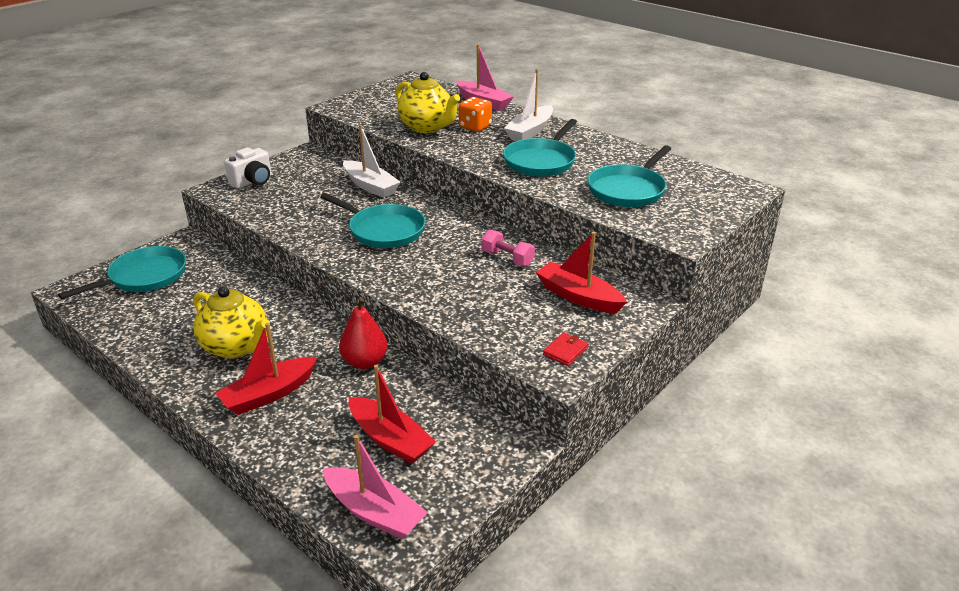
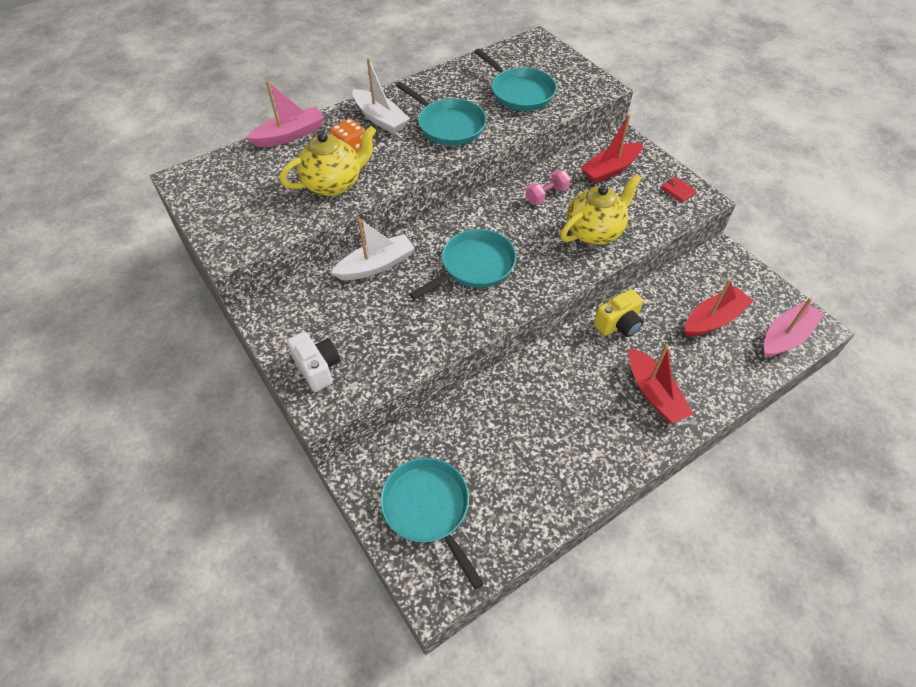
camera: 75 degrees left, 20 degrees up
(236, 347) = (581, 417): yellow teapot -> yellow teapot (594, 232)
(365, 362) = (618, 324): red pear -> yellow camera

